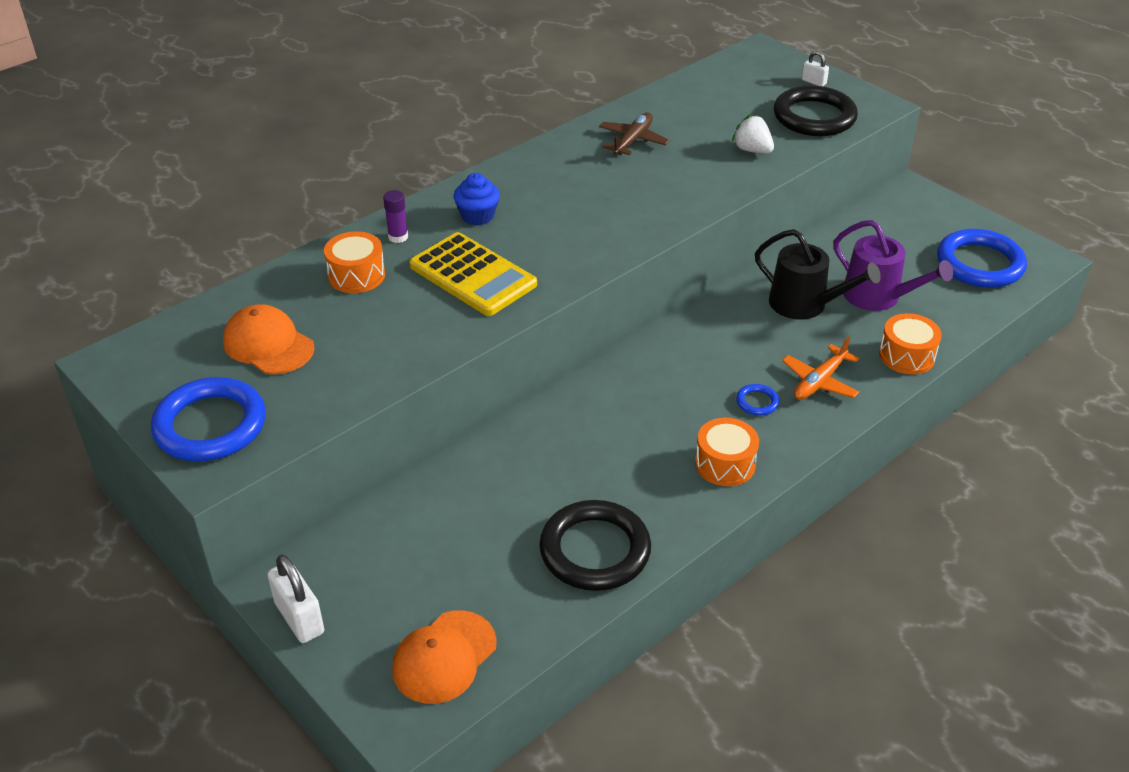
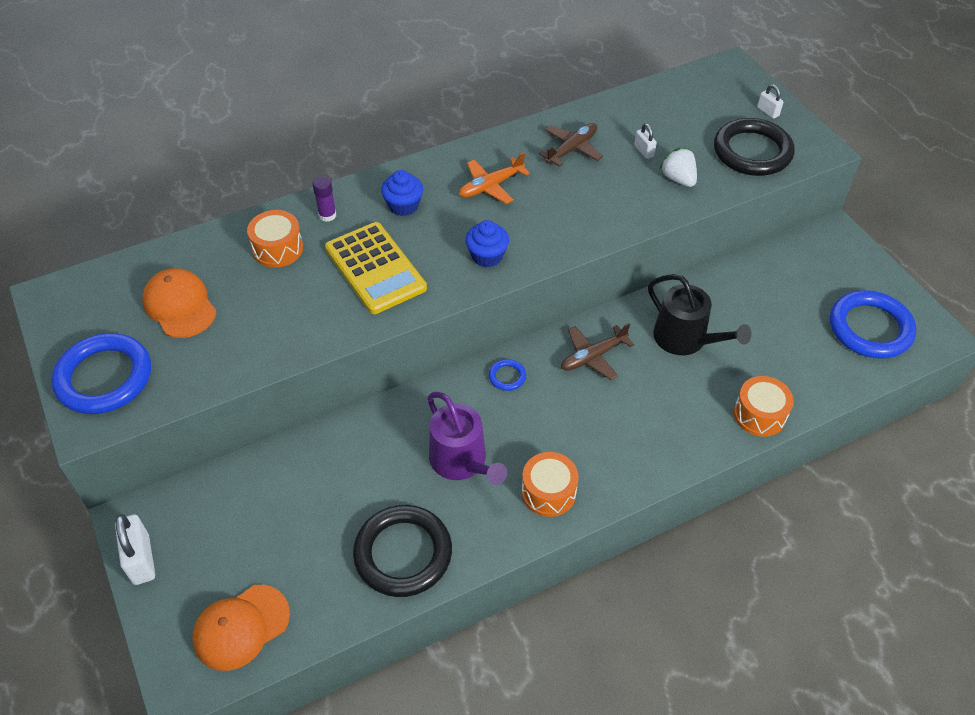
camera: 15 degrees right, 10 degrees up
(587, 245) = (487, 256): none -> blue cupcake
(706, 132) = (644, 151): none -> white padlock
(718, 336) = (593, 356): none -> brown plane
(757, 402) = (602, 434): blue ring -> blue ring (507, 376)
(820, 381) = (667, 425): orange plane -> orange plane (491, 186)
(878, 296) = (757, 345): purple watering can -> purple watering can (462, 461)

